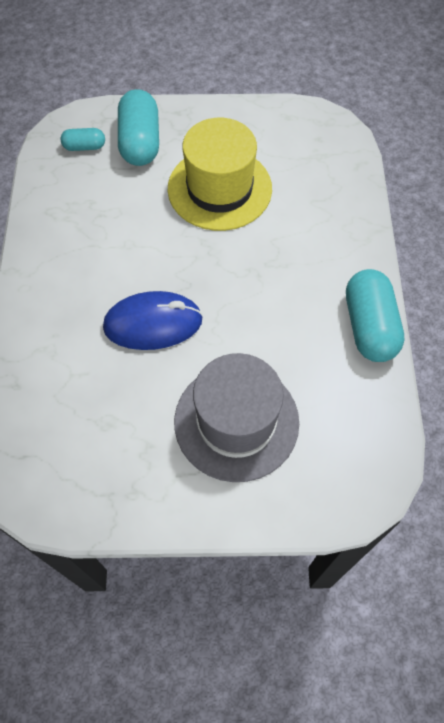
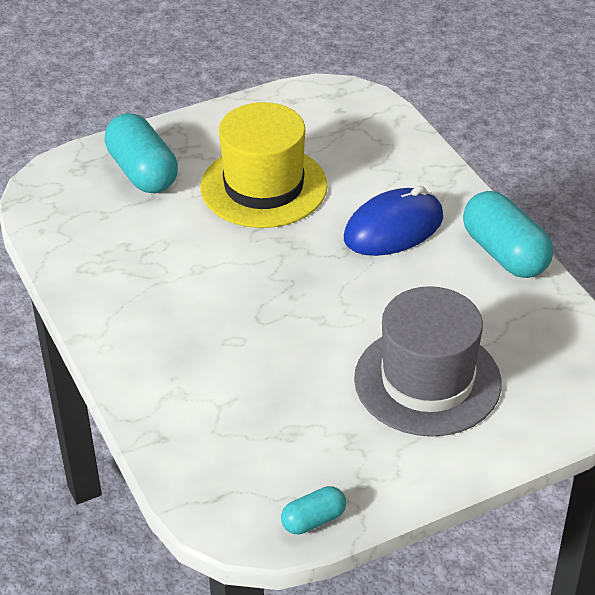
camera: 25 degrees left, 20 degrees down
(84, 147) = (80, 196): turquoise capsule -> turquoise capsule (313, 520)
(153, 323) = (277, 329): blue mouse -> blue mouse (393, 228)

